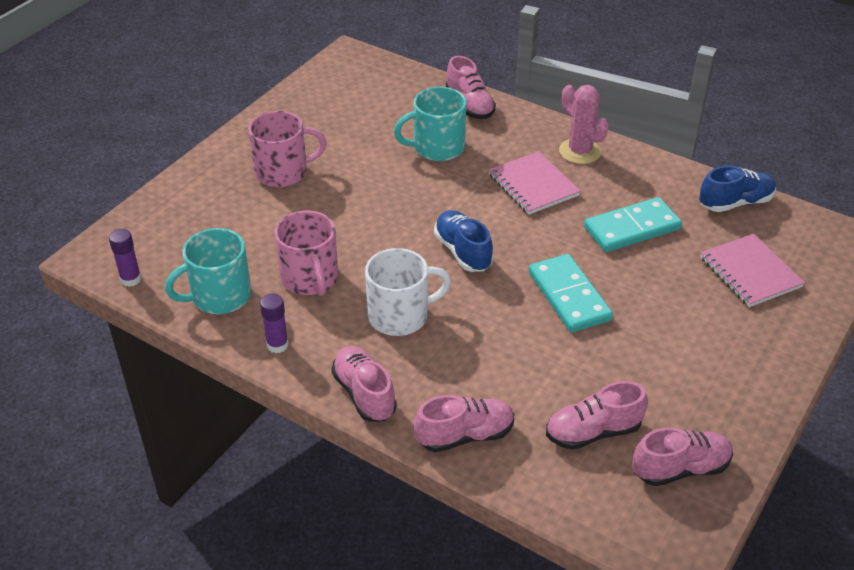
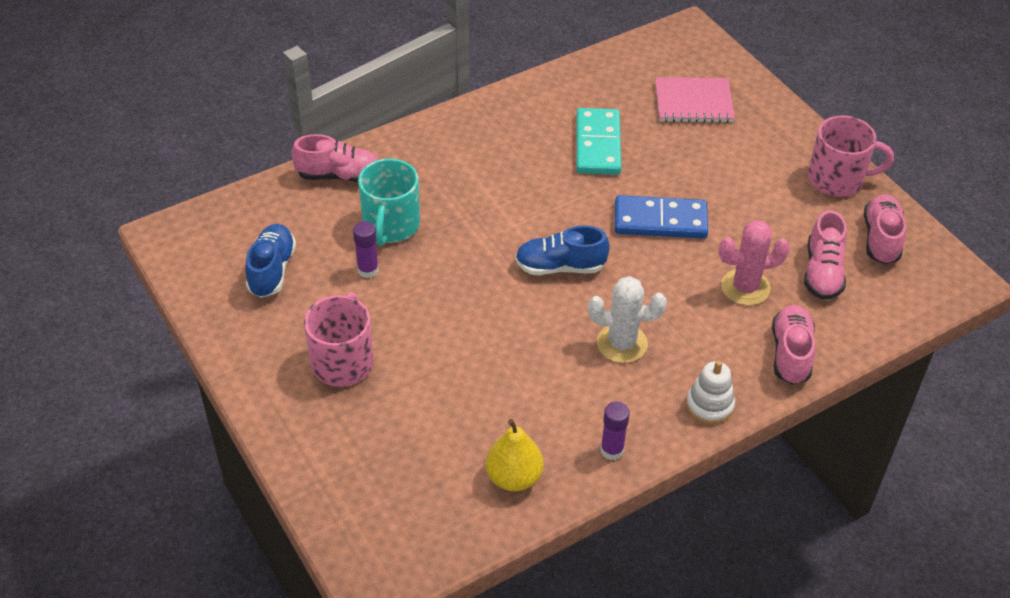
camera: 65 degrees left, 5 degrees up
(131, 279) = (439, 550): purple glue stick -> purple glue stick (368, 270)
(219, 296) = (514, 477): turquoise mug -> yellow pear
(310, 279) = (530, 394): pink mug -> pink mug (837, 179)
(364, 394) = (709, 405): pink shoe -> white stacking toy
(400, 316) = (622, 343): white mug -> white cactus
(533, 185) = (497, 181): pink notebook -> none
(568, 296) = (660, 221): turquoise domino -> blue domino
(580, 151) = (469, 130): pink cactus -> pink cactus (745, 287)
(735, 203) = (605, 70): blue shoe -> blue shoe (272, 270)

